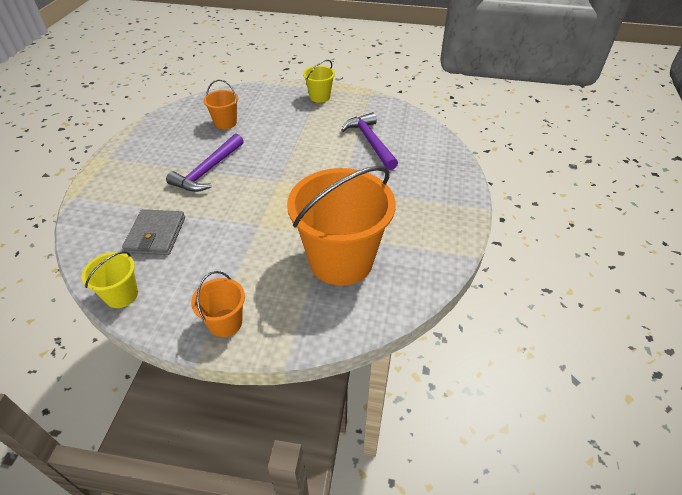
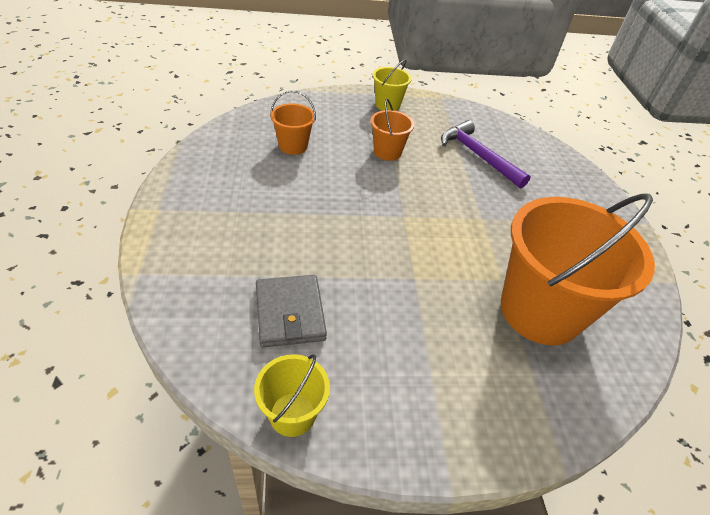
camera: 20 degrees left, 0 degrees up
(208, 170) = (308, 212): purple hammer -> none
(225, 323) = (456, 426): orange bucket -> orange bucket (387, 152)

